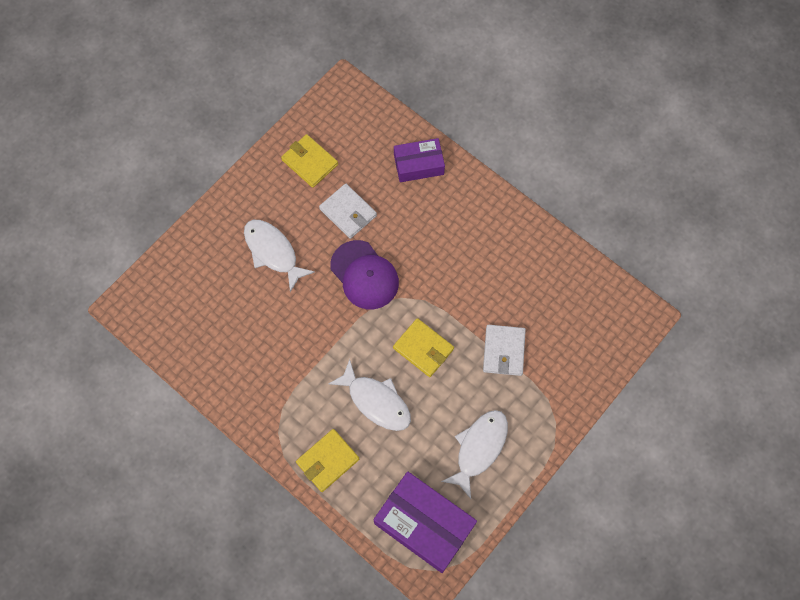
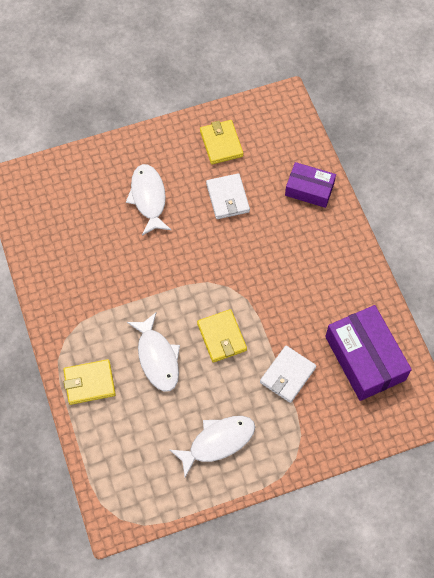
camera: 30 degrees right, 5 degrees down
(364, 275) = (210, 254): purple cap -> none
(424, 524) = (135, 477): purple box -> purple box (365, 358)

